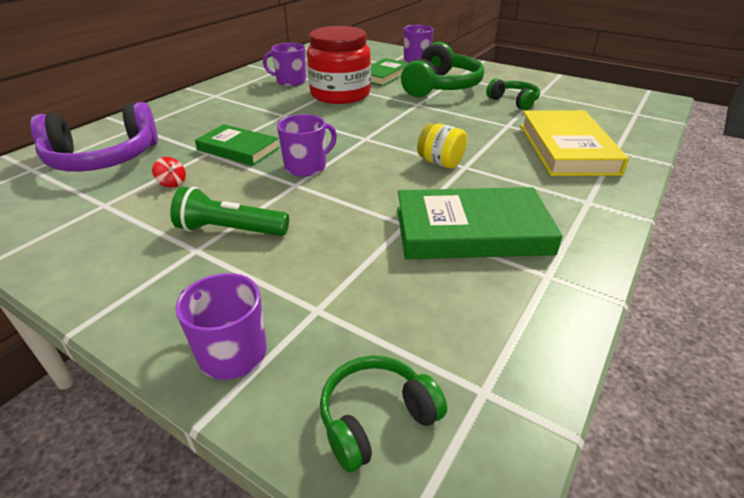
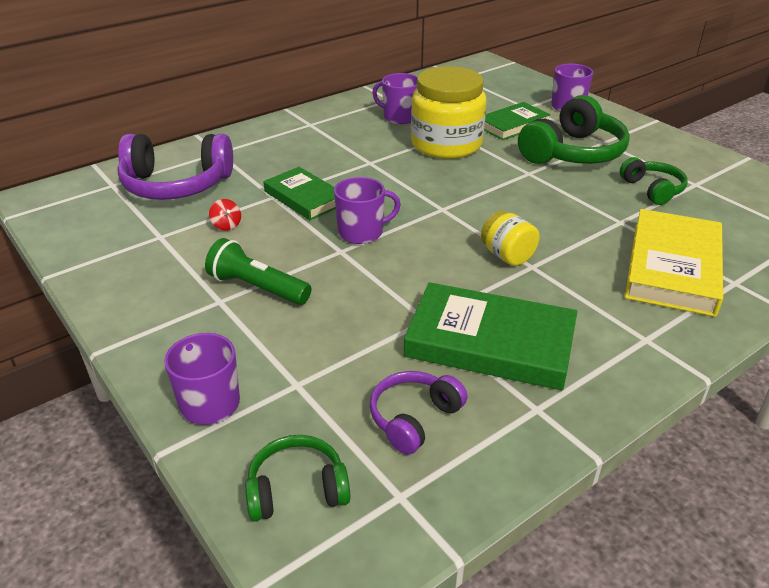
camera: 20 degrees right, 0 degrees up
(340, 94) = (446, 144): red jar -> yellow jar
(449, 312) = (414, 418): none -> purple headphones

